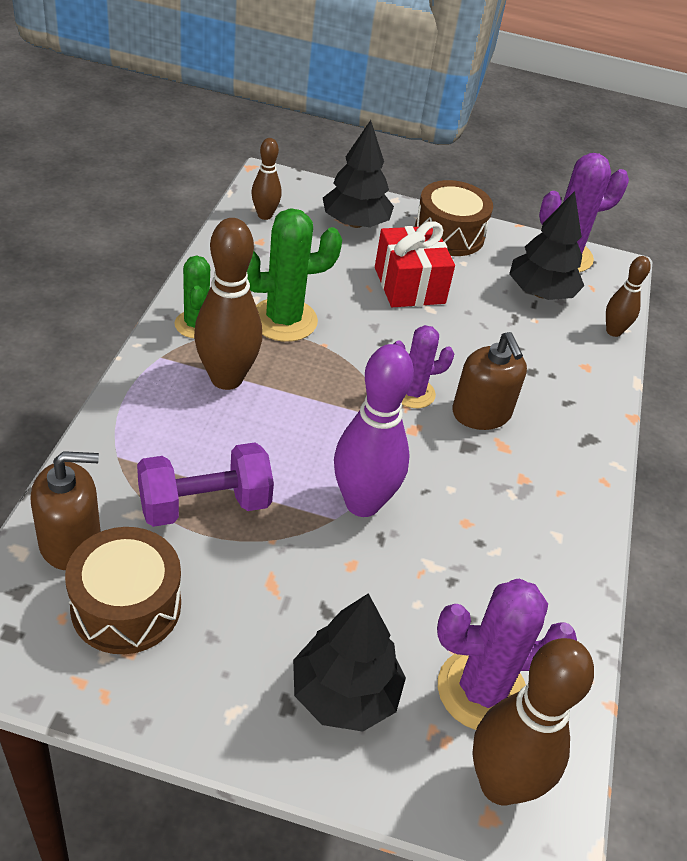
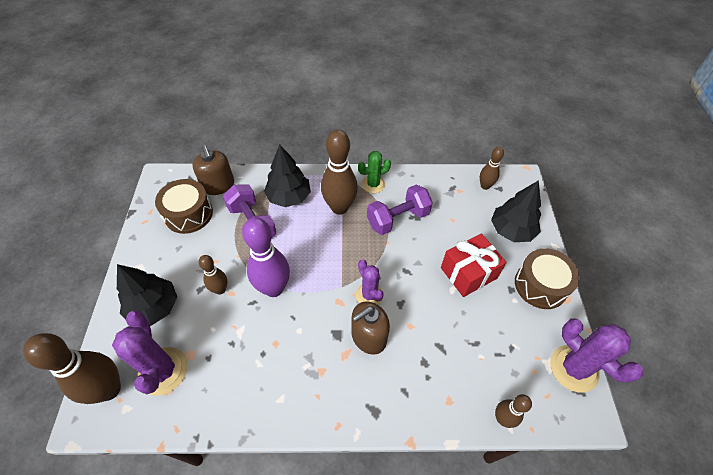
camera: 80 degrees right, 10 degrees up
(284, 320) = (398, 219): green cactus -> purple dumbbell
(339, 580) = (220, 289): none -> brown bowling pin
(540, 293) = (514, 357): black tree -> black tree (289, 197)

